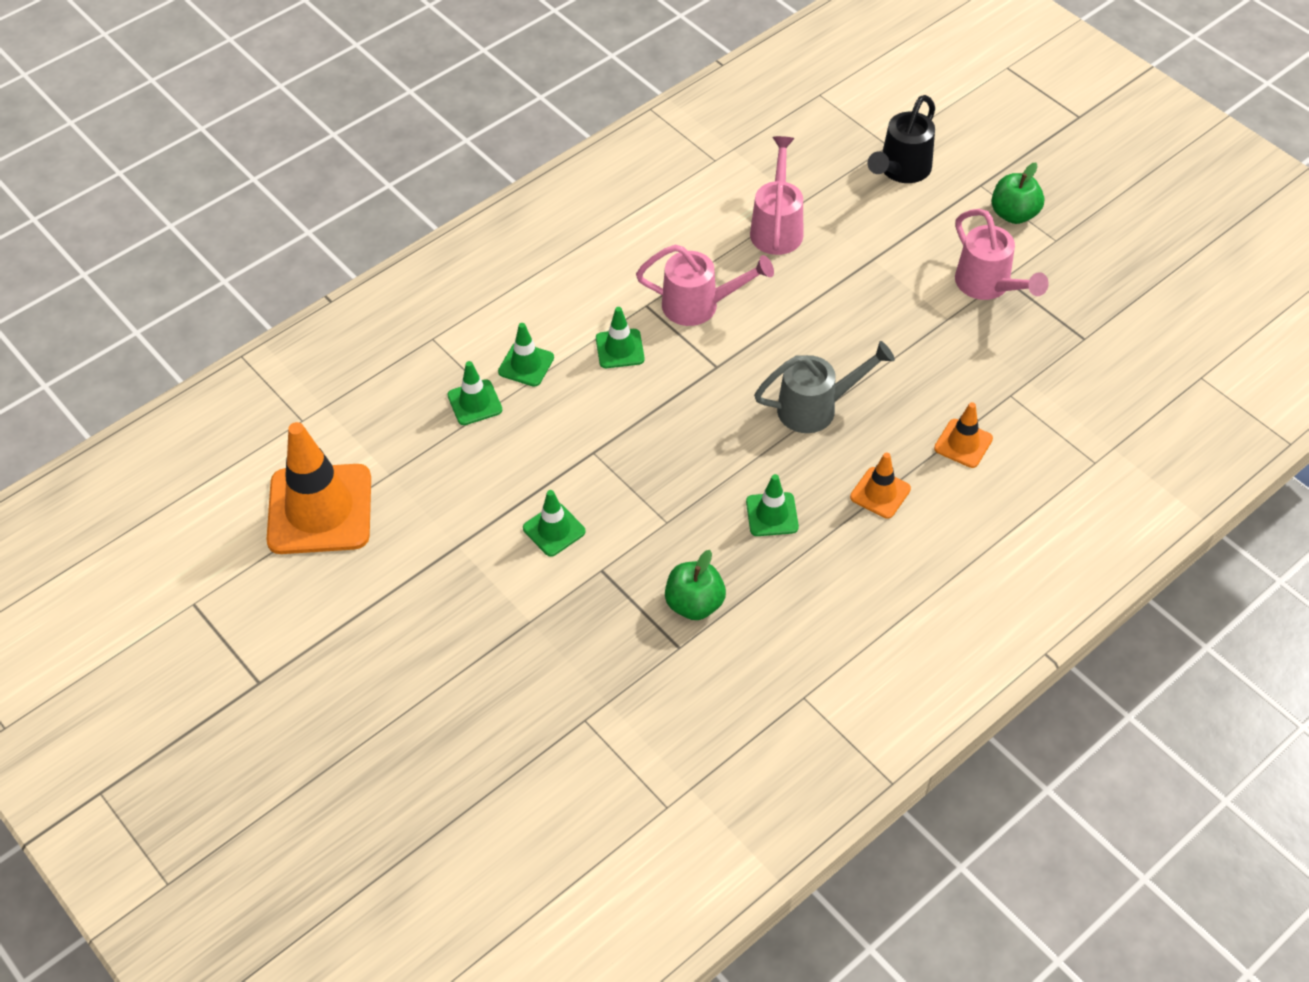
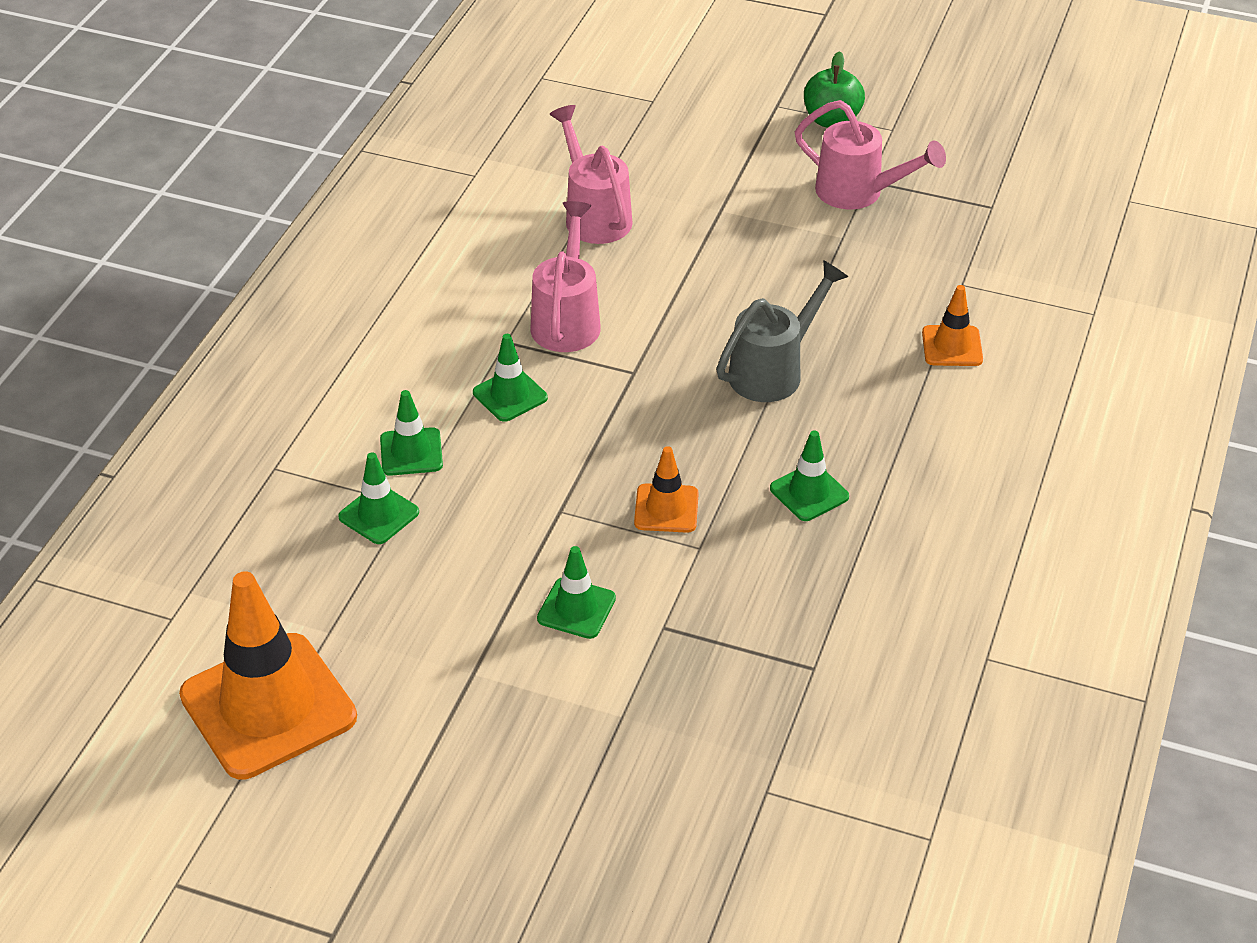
camera: 30 degrees left, 10 degrees down
(694, 604) = (795, 616): green apple -> none
(699, 305) = (567, 320): pink watering can -> pink watering can turned 60 degrees counterclockwise
(880, 493) = (906, 426): orange traffic cone -> orange traffic cone (666, 509)
(901, 170) = (684, 119): black watering can -> none

